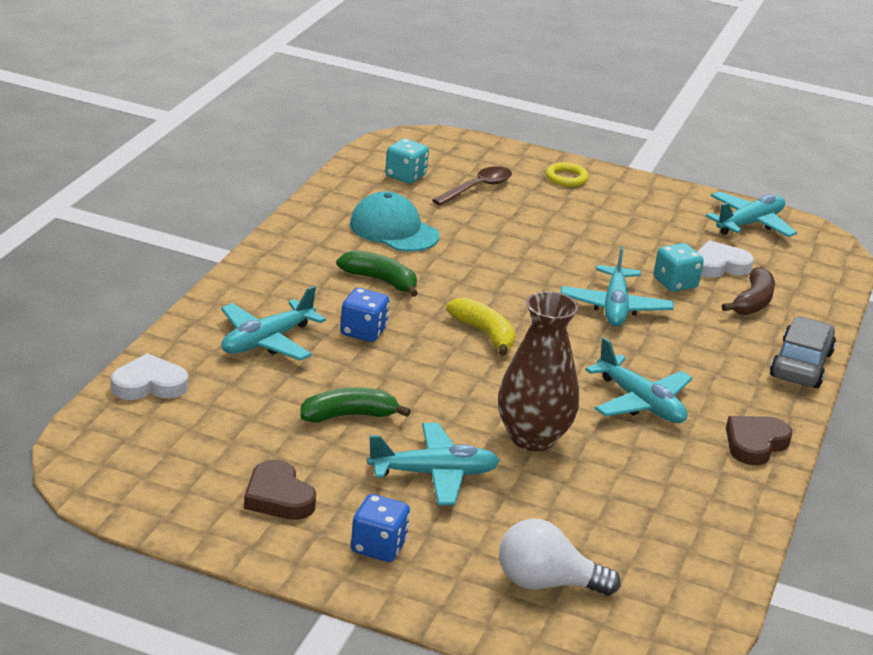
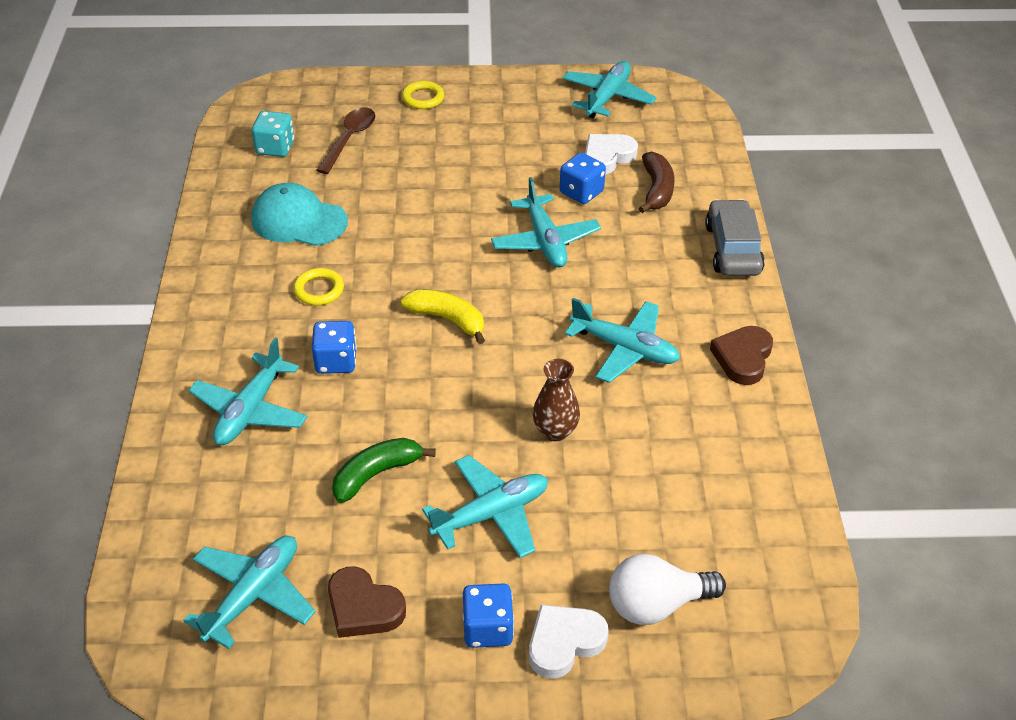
camera: 20 degrees left, 15 degrees up
(149, 384) = (163, 515): white heart -> white heart (564, 642)
(190, 458) = (253, 595): none -> turquoise plane
(380, 281) = (319, 290): green banana -> yellow ring
(532, 438) = (555, 431): brown vase -> brown vase, size x0.59
(675, 283) = (581, 192): turquoise dice -> blue dice

